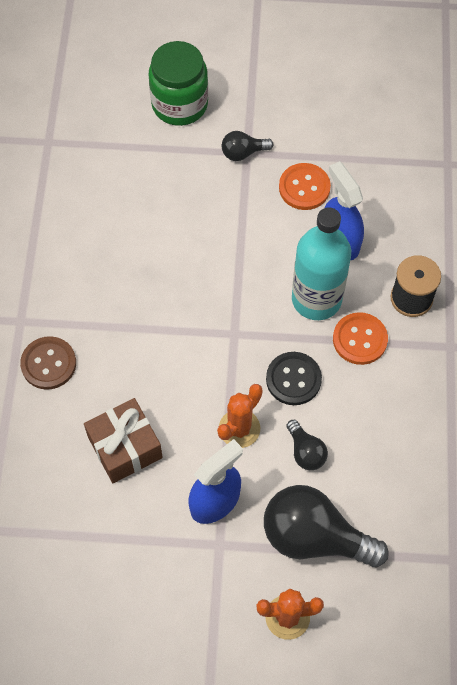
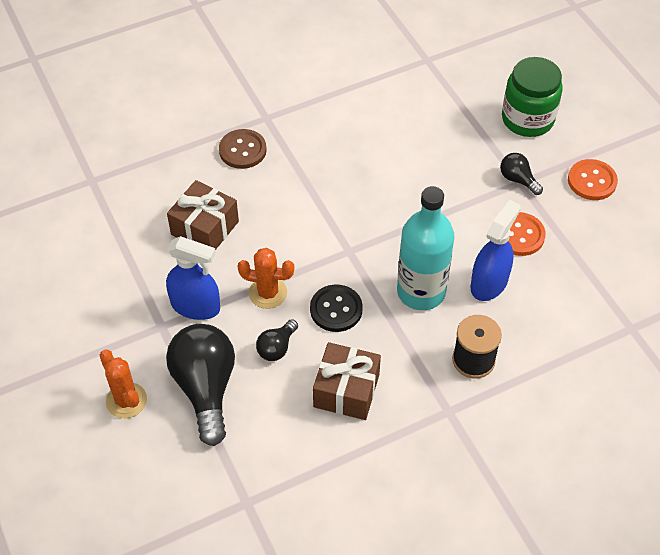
camera: 60 degrees right, 10 degrees down
(360, 339) = (406, 339): orange button -> orange button (592, 181)
(385, 416) = (346, 390): none -> brown gift

